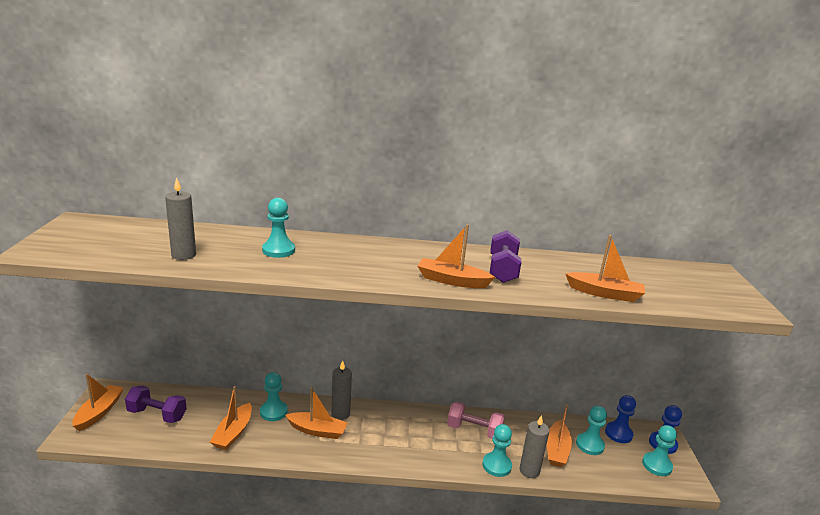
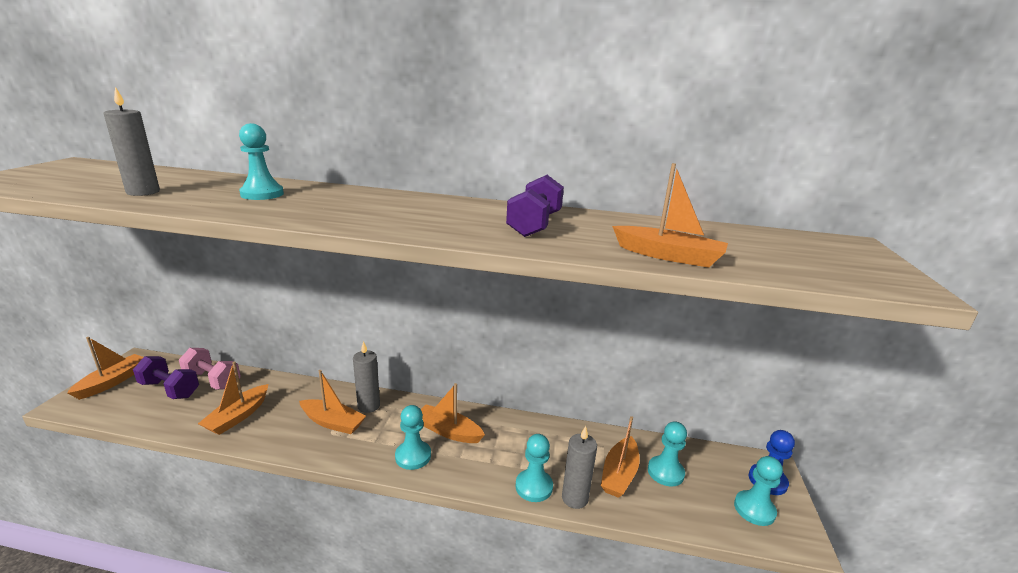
camera: 10 degrees right, 0 degrees up
(273, 412) = (295, 397): turquoise pawn -> turquoise pawn (413, 456)
(452, 281) = (454, 231): orange boat -> orange boat (448, 431)
(474, 430) = (520, 440): pink dumbbell -> pink dumbbell (212, 380)
(618, 433) = (708, 461): blue pawn -> none

